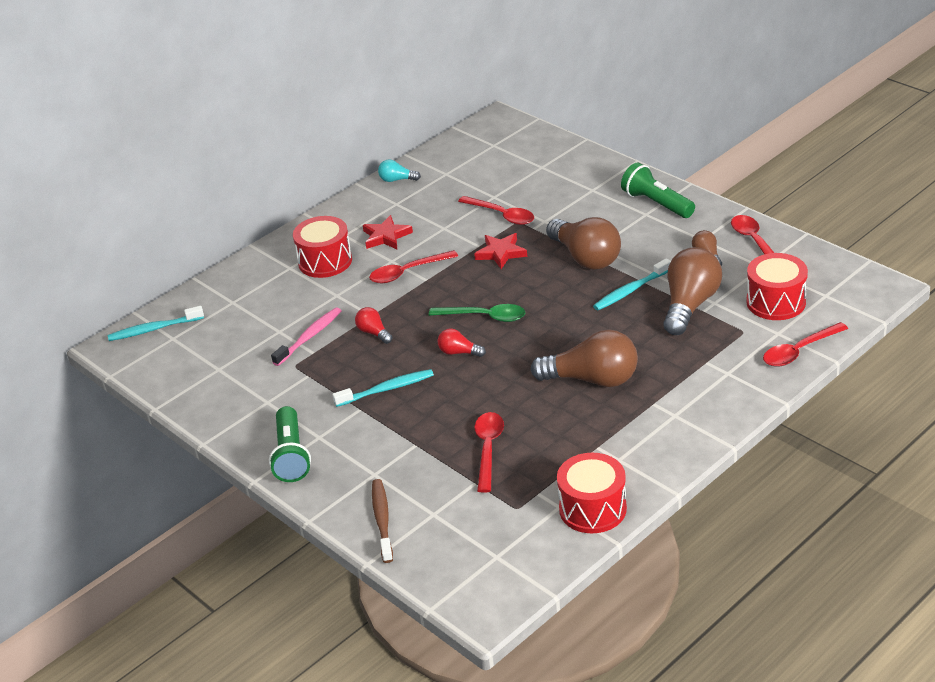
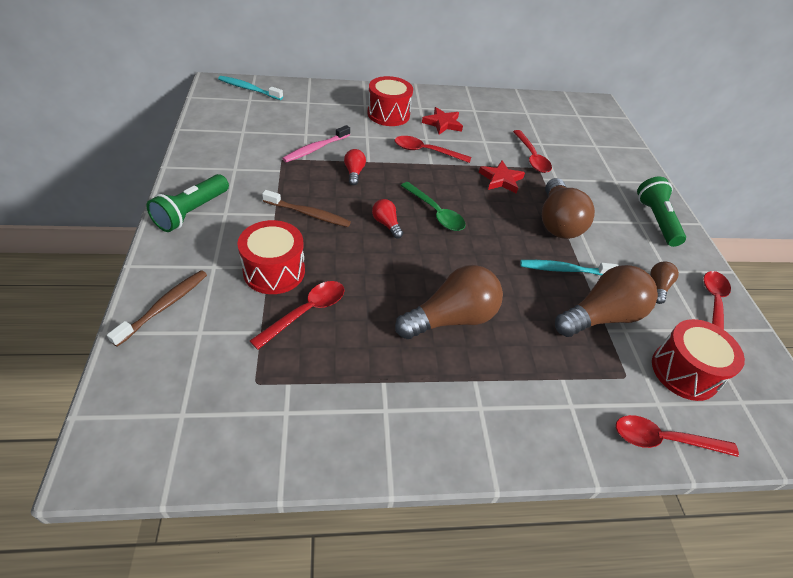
camera: 30 degrees right, 10 degrees up
(309, 337) = (316, 149): pink toothbrush -> pink toothbrush turned 150 degrees clockwise
(386, 389) = (308, 214): turquoise toothbrush -> brown toothbrush
(397, 180) = (492, 98): turquoise light bulb -> none
(592, 379) = (451, 318): brown light bulb -> brown light bulb turned 75 degrees counterclockwise
(592, 509) = (306, 441): red drum -> red drum (274, 271)

